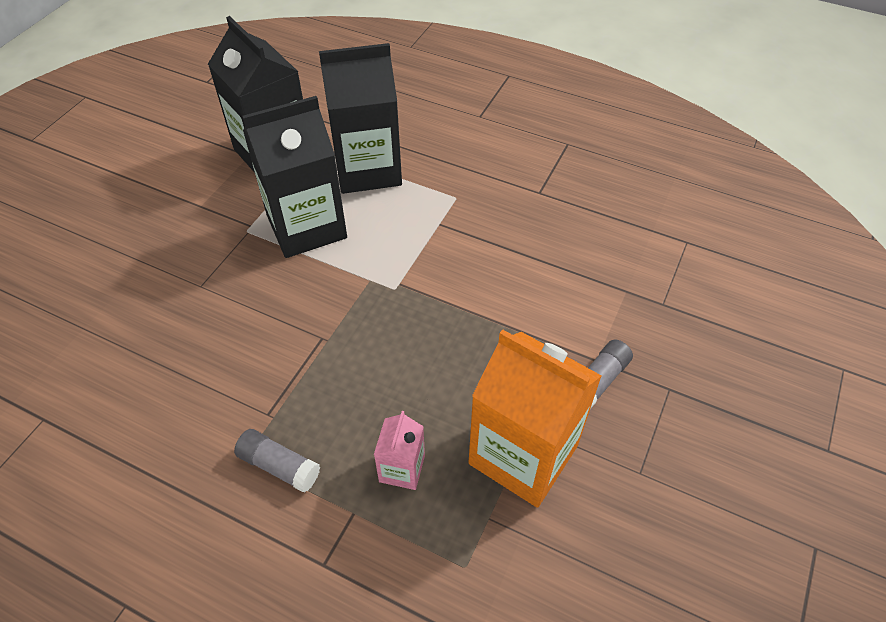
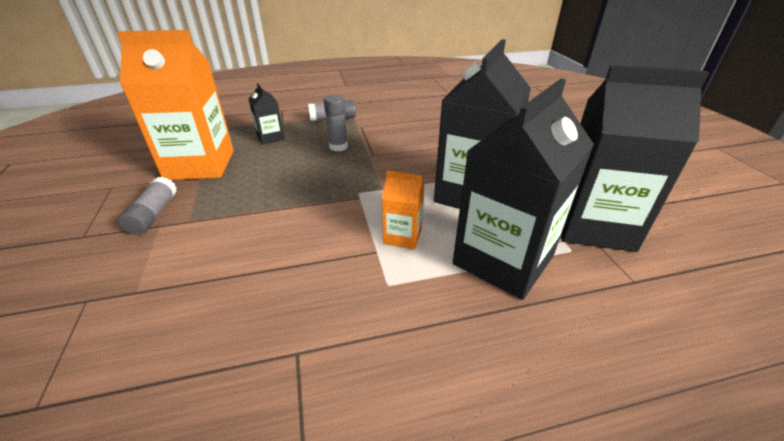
camera: 140 degrees right, 15 degrees down
(341, 381) = (338, 147): none -> grey glue stick
(402, 469) = (270, 137): pink carton -> black carton
(408, 223) = (402, 236): none -> orange carton

